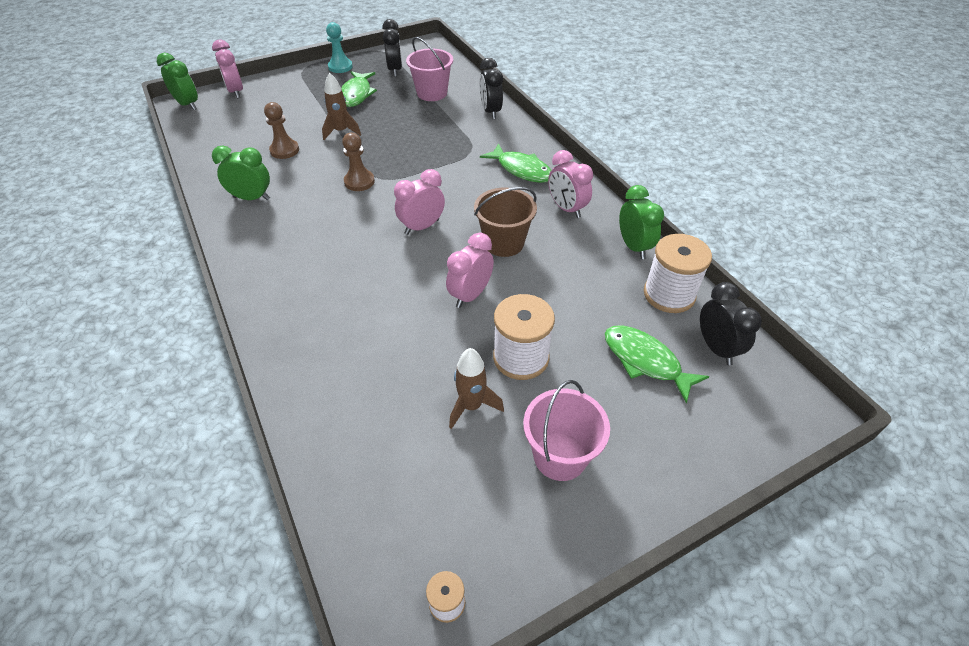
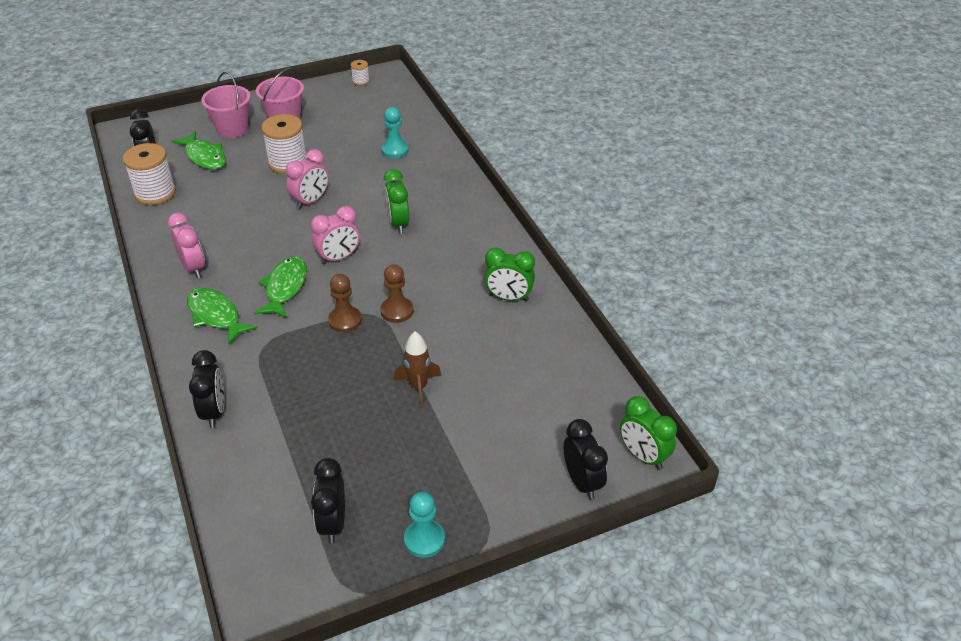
camera: 175 degrees left, 5 degrees down
(236, 92) = (582, 482): pink clock -> black clock
(284, 150) = (486, 360): brown pawn -> brown pawn (345, 320)
(356, 94) = (398, 462): green fish -> green fish (285, 287)
(367, 395) = (395, 150): none -> turquoise pawn
(432, 93) = (285, 458): pink bucket -> pink bucket (232, 129)
(471, 406) = (329, 142): brown rocket -> none
(504, 243) = (268, 239): brown bucket -> none
(633, 247) = (155, 229): green clock -> green clock (398, 223)

